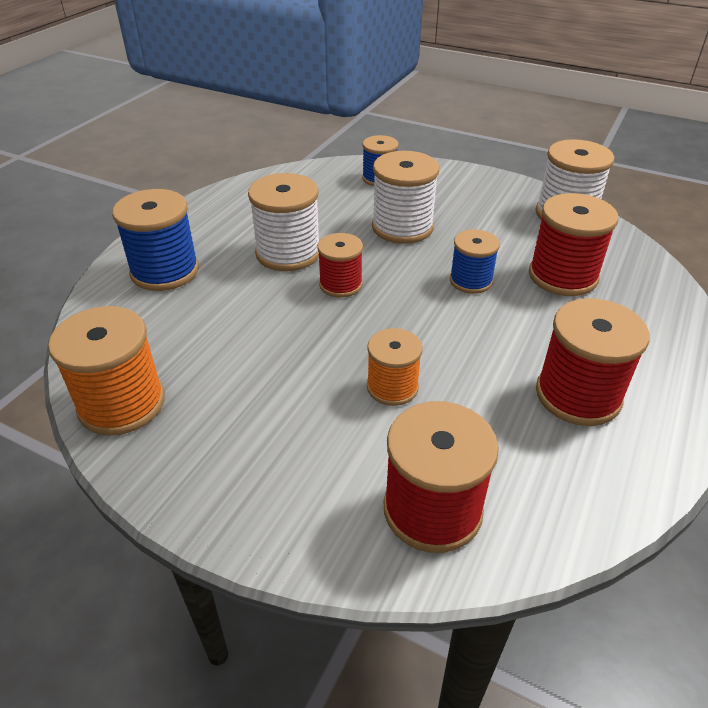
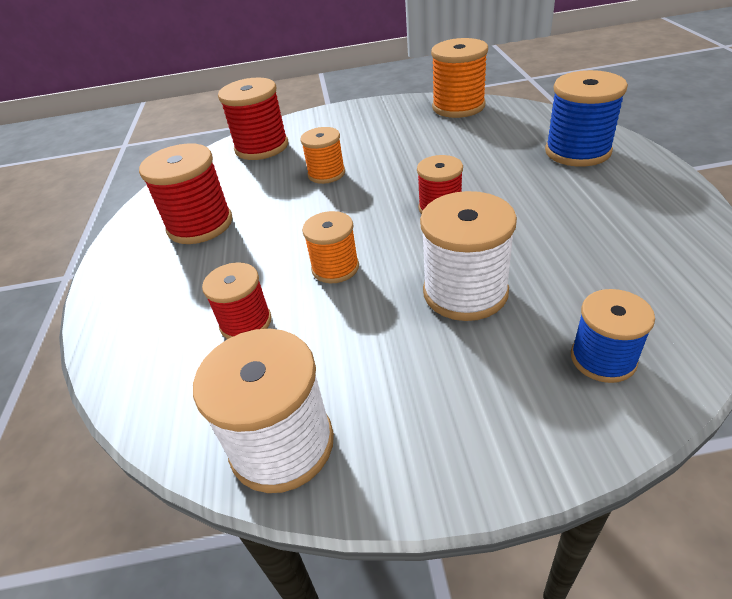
camera: 150 degrees right, 0 degrees up
(288, 253) = (522, 208): white spool -> none
(470, 281) = (335, 268): blue spool -> orange spool
(562, 276) = (246, 322): red spool -> red spool, size x0.63

